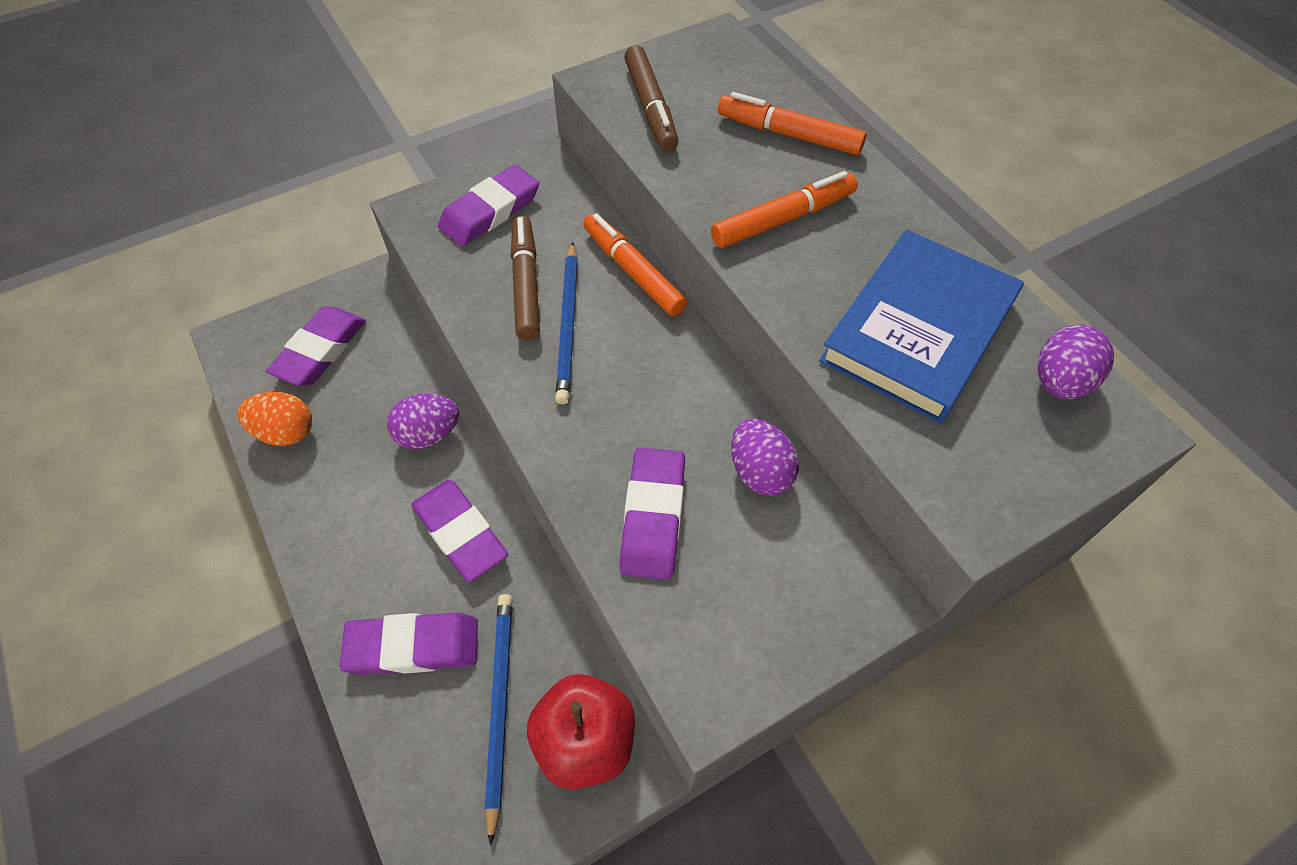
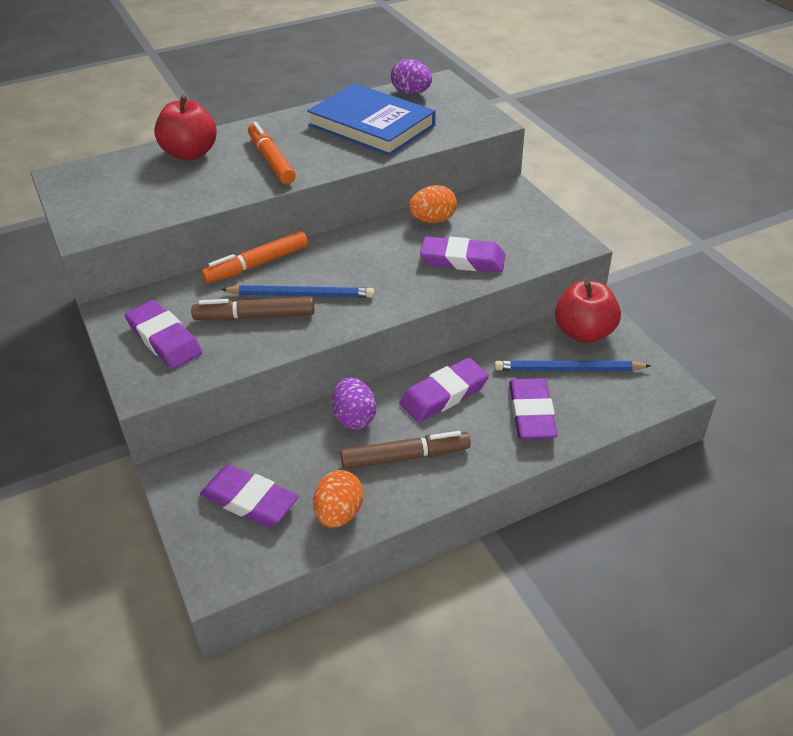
camera: 85 degrees left, 15 degrees down
(651, 107) = (132, 207): brown marker -> brown marker (405, 457)
(760, 472) = (433, 220): purple egg -> orange egg
(789, 134) = (190, 153): orange marker -> red apple

